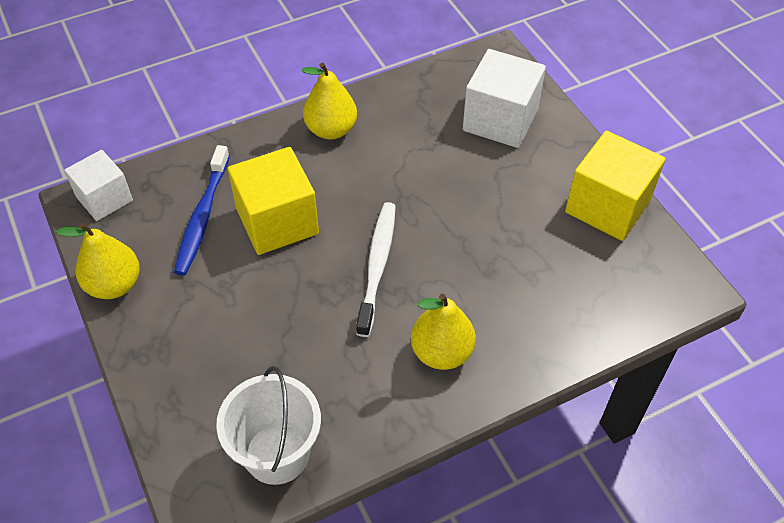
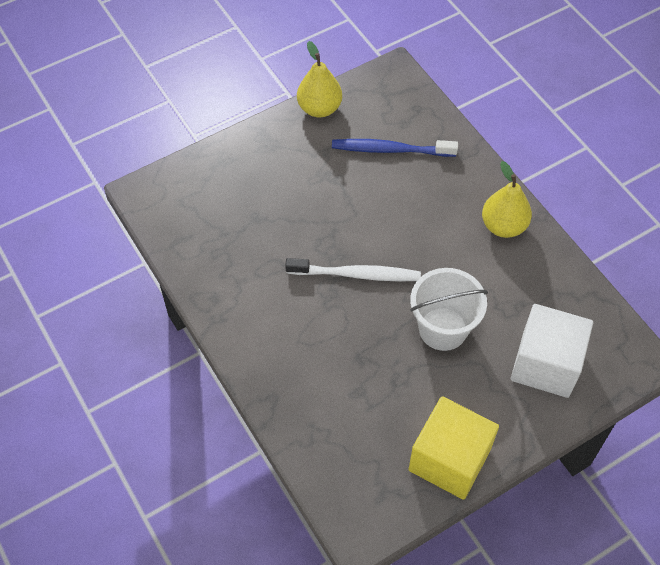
camera: 85 degrees right, 5 degrees up
(104, 199) = (399, 85): white cube -> none
(277, 221) = (393, 200): yellow cube -> none
(277, 454) = (186, 227): white bucket -> white bucket (443, 329)
(441, 352) = (276, 326): yellow pear -> none

